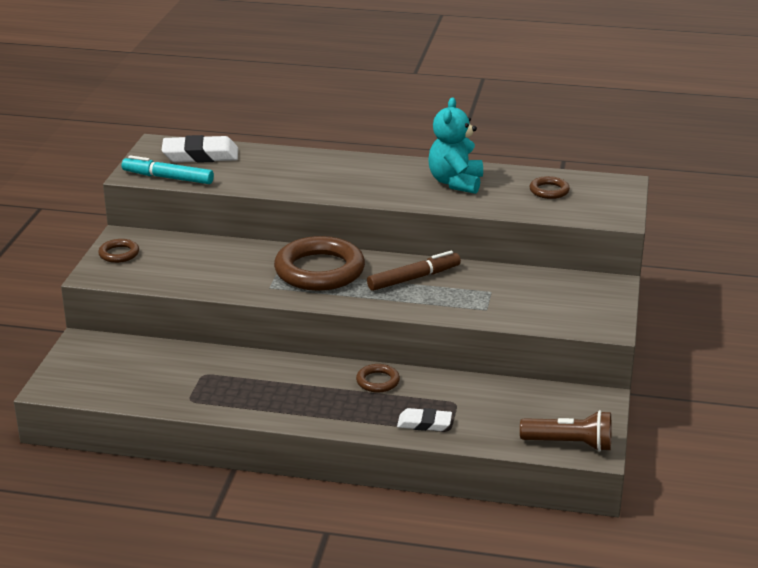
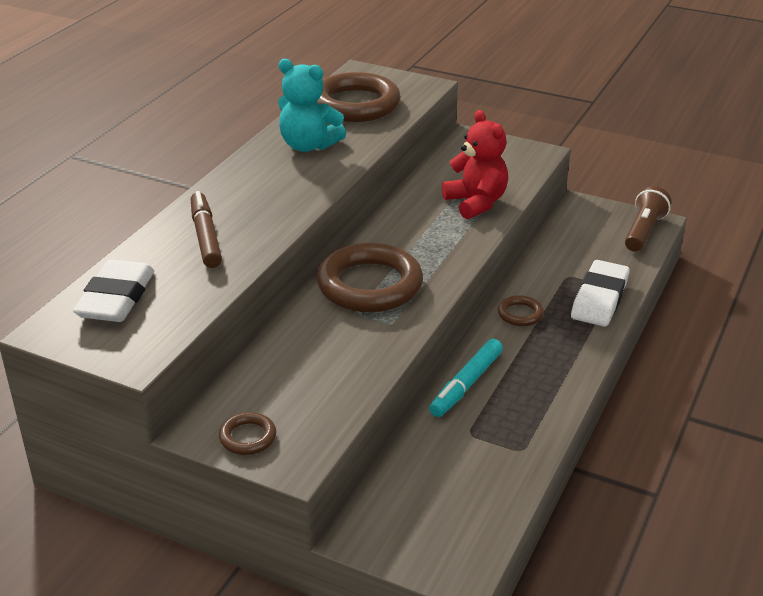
camera: 75 degrees left, 5 degrees up
(168, 178) = (167, 331): turquoise marker -> turquoise marker (466, 384)
(414, 278) = (413, 231): brown marker -> brown marker (206, 237)
(424, 423) = (599, 299): white eraser -> white eraser, size x1.69
(481, 303) = (476, 203): none -> red teddy bear
(549, 191) = (355, 104): brown ring -> brown ring, size x2.20

